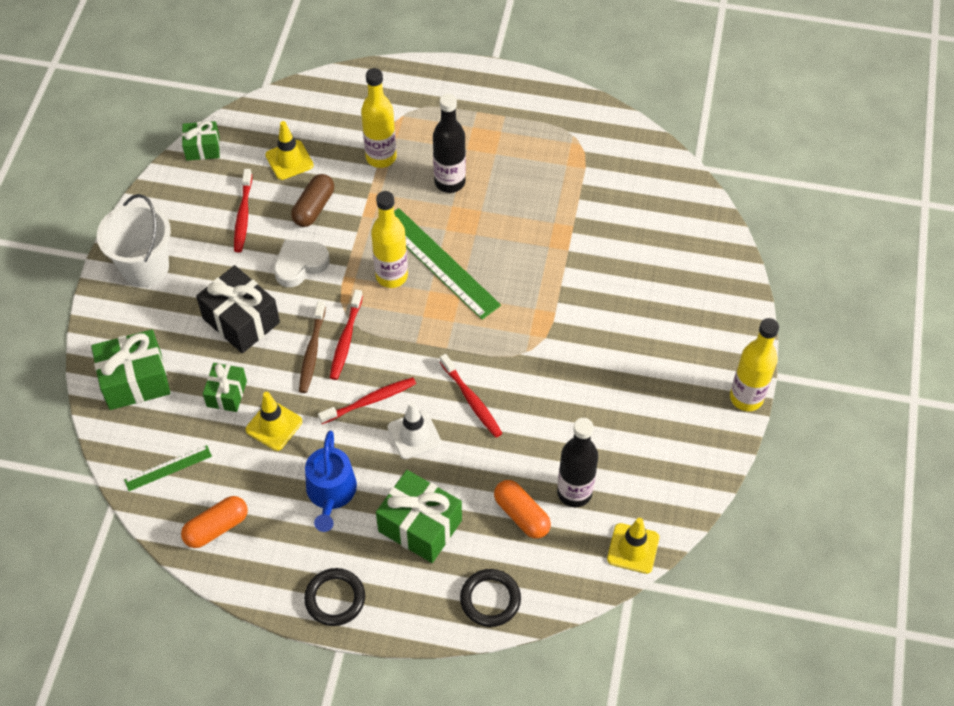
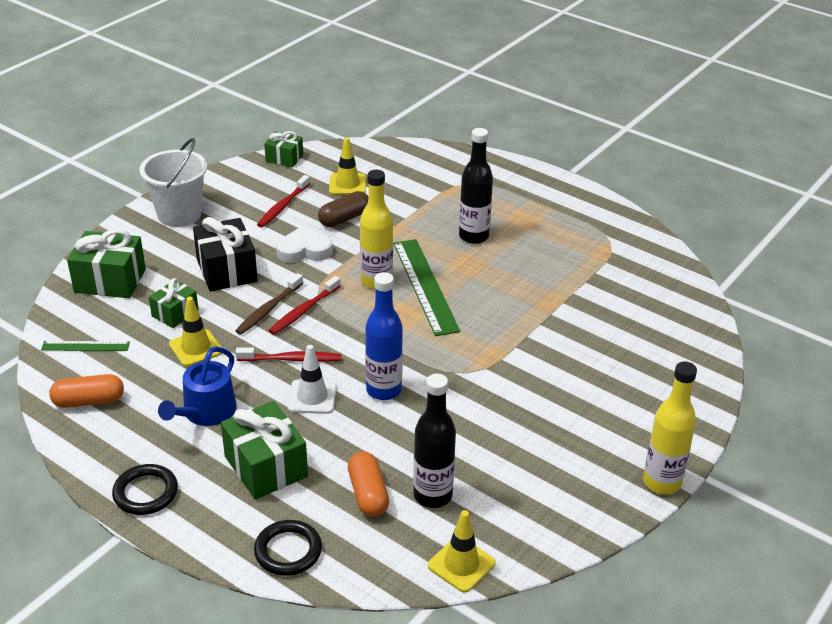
camera: 25 degrees right, 20 degrees down
(381, 157) = (425, 204): yellow bottle -> none
(471, 400) = (383, 390): red toothbrush -> blue bottle

